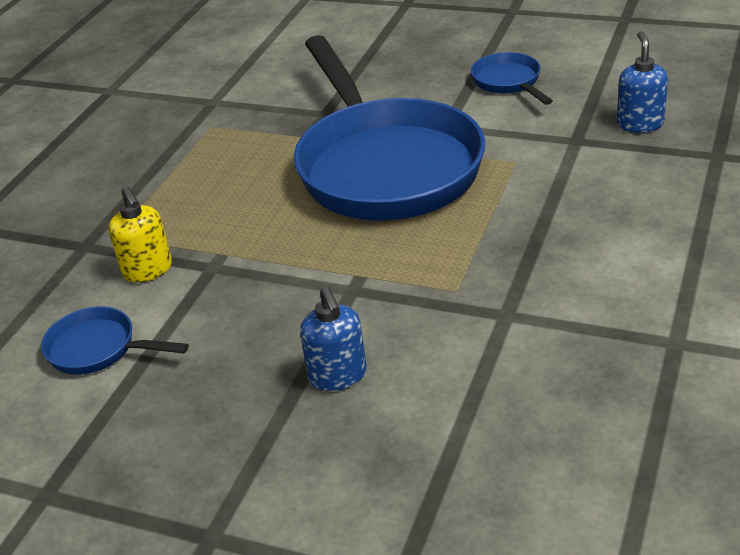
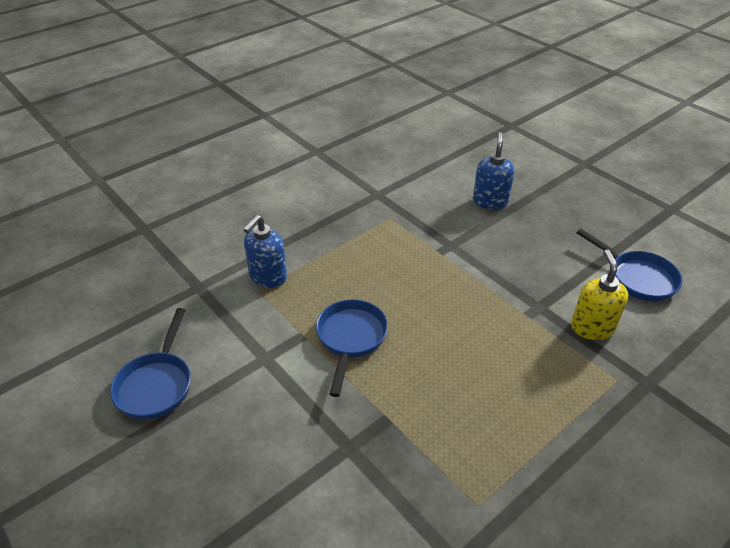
camera: 155 degrees left, 5 degrees up
(385, 165) = (350, 339): blue pan -> blue pan, size x0.41
(640, 124) = (141, 277): blue soap dispenser -> blue soap dispenser (268, 277)

